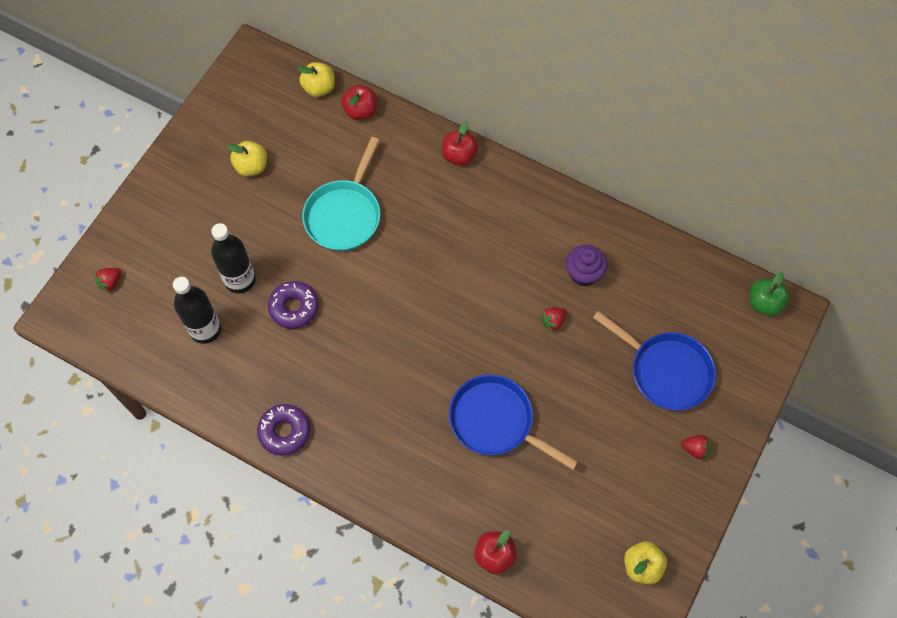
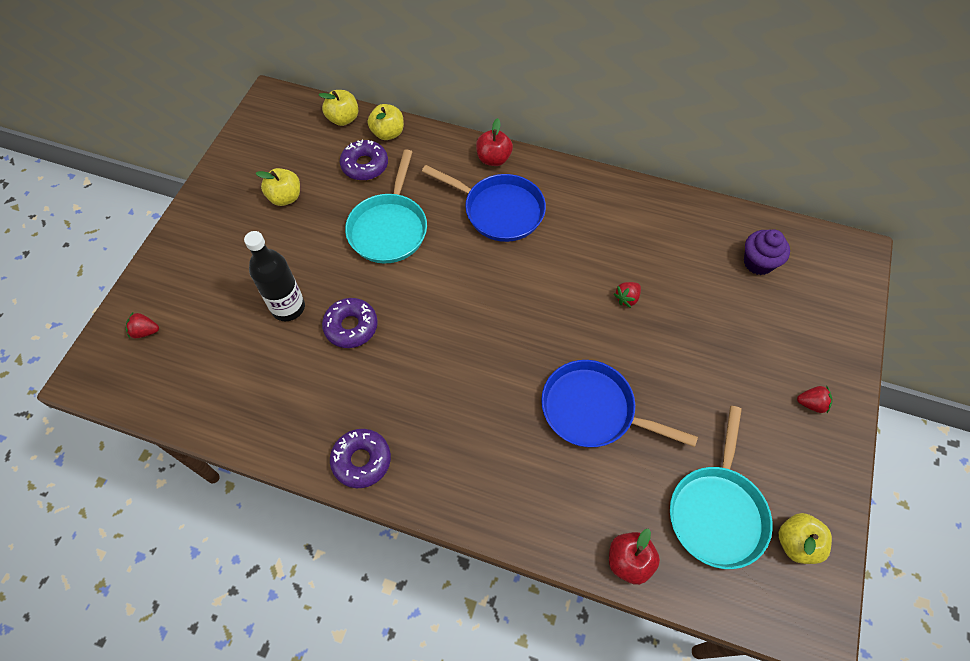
camera: 10 degrees left, 5 degrees down
(110, 282) = (145, 331): red strawberry -> red strawberry turned 60 degrees clockwise
(205, 329) = (256, 364): black bottle -> none
(332, 143) = (365, 165): none -> purple donut
(360, 111) = (388, 133): red apple -> yellow apple
(581, 528) = (717, 511): none -> turquoise pan
(583, 273) = (645, 248): purple cupcake -> purple cupcake (758, 263)
(665, 371) = (755, 329): blue pan -> blue pan (499, 210)
(764, 303) = (831, 249): green apple -> none

